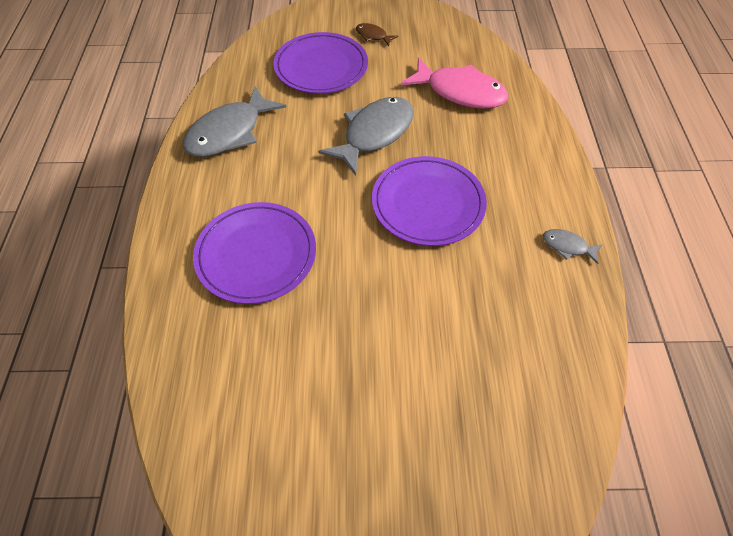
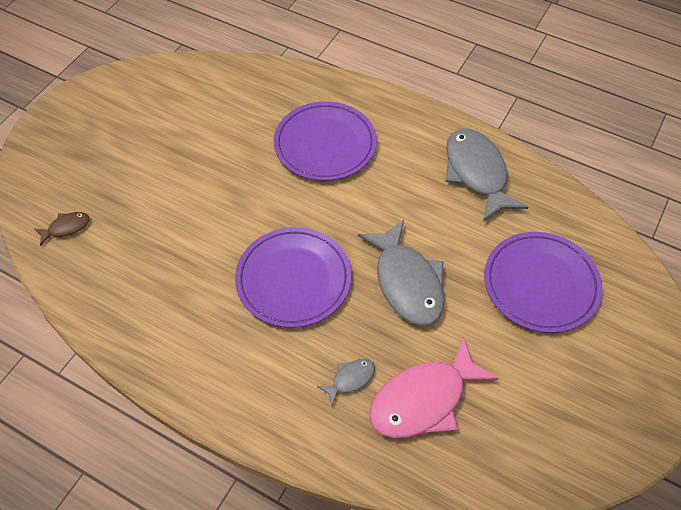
camera: 120 degrees right, 0 degrees up
(373, 36) = (577, 364): brown fish -> brown fish (66, 228)
(567, 246) = (171, 360): grey fish -> grey fish (350, 379)

